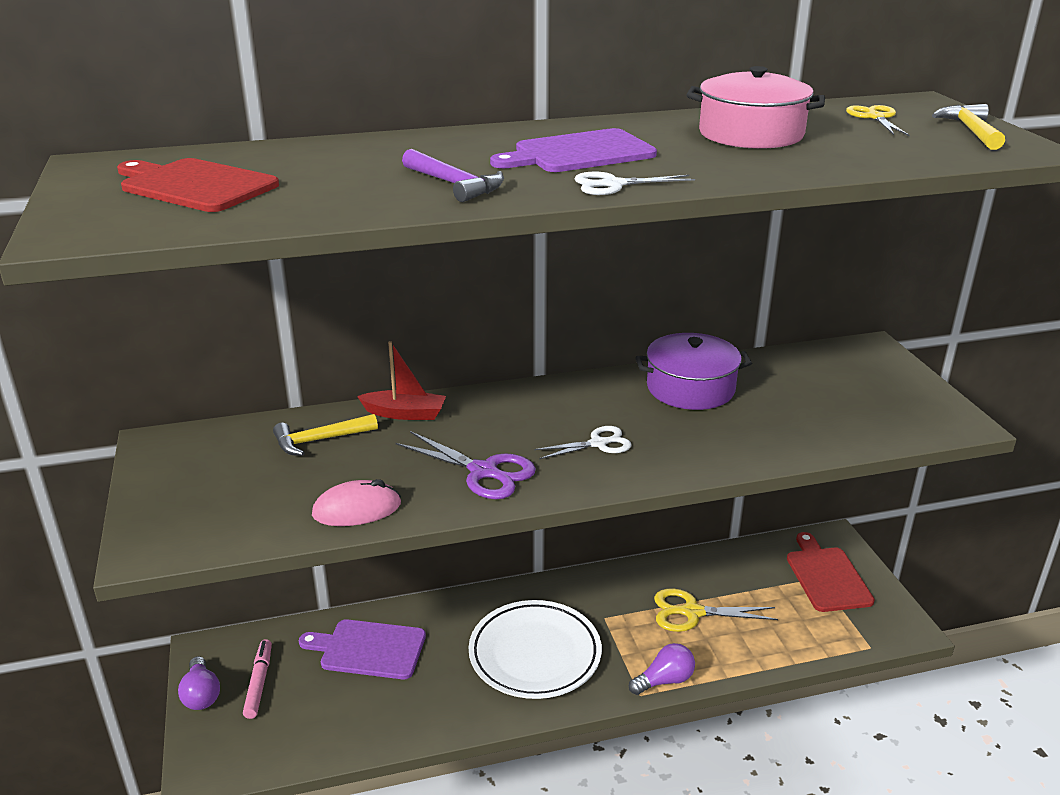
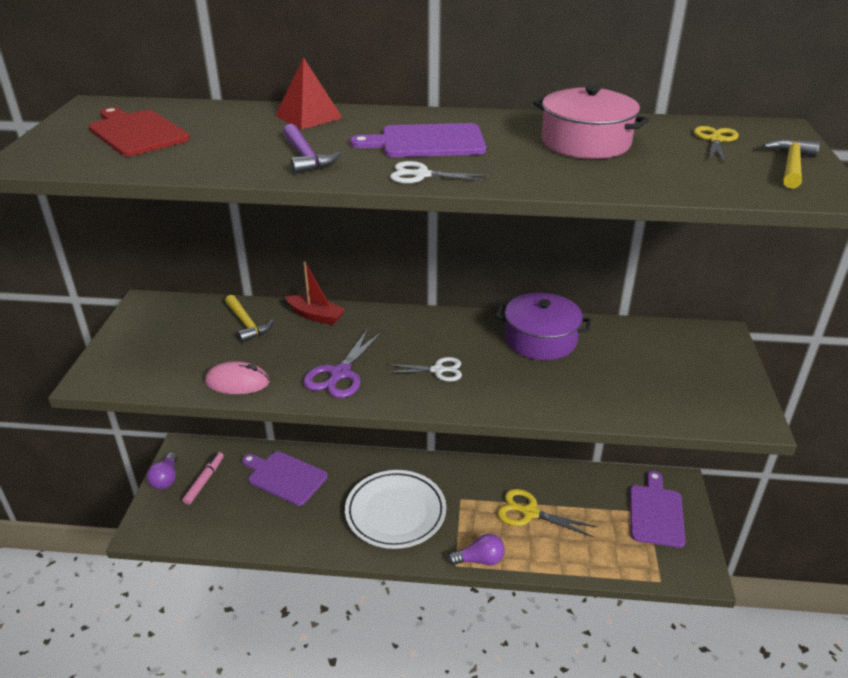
camera: 20 degrees right, 5 degrees up
(320, 440) = (246, 324): yellow hammer -> yellow hammer turned 120 degrees counterclockwise
(405, 144) = (308, 117): none -> red pyramid
(483, 472) = (340, 373): purple scissors -> purple scissors turned 60 degrees clockwise
(826, 576) = (656, 513): red cutting board -> purple cutting board

